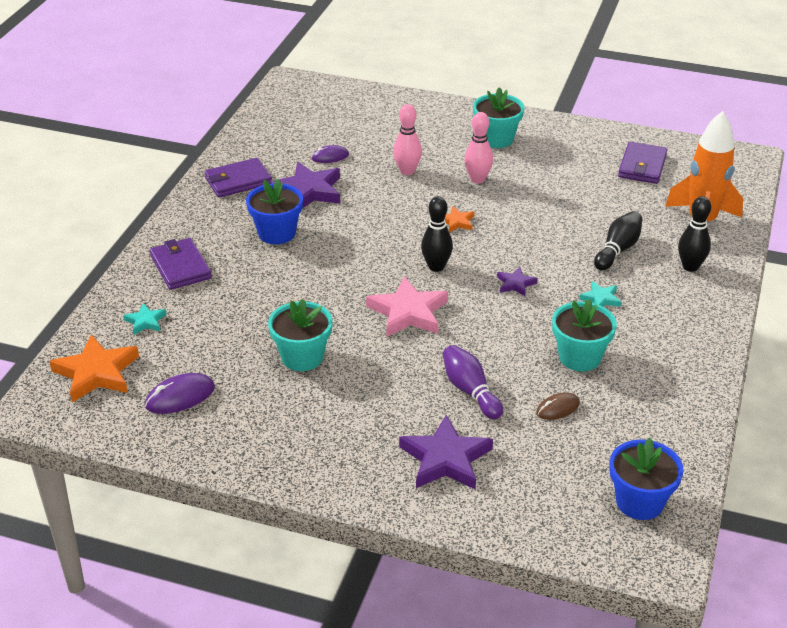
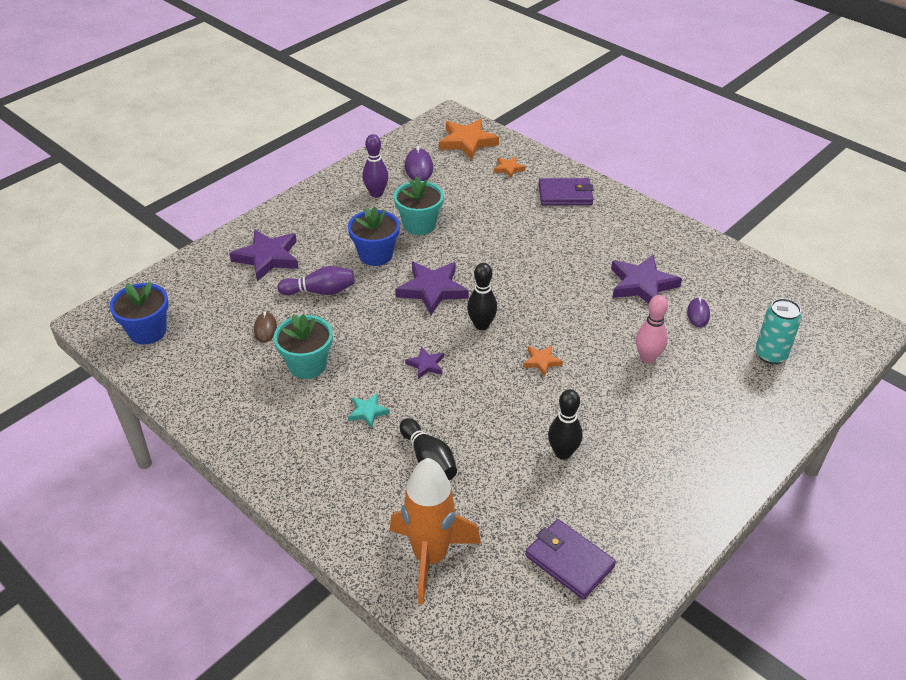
camera: 115 degrees right, 5 degrees up
(145, 321) = (508, 168): turquoise star -> orange star
(238, 181) = (678, 249): purple wallet -> none
(259, 414) = (376, 193): none -> purple bowling pin
(277, 233) = (584, 250): blue flower pot -> blue flower pot (375, 255)
(357, 118) = (770, 355): none -> turquoise can
(408, 312) = (432, 290): pink star -> purple star
(477, 179) = (608, 403): pink bowling pin -> none
(496, 139) = (685, 450): turquoise flower pot -> none
(690, 267) = (366, 504): black bowling pin -> black bowling pin (563, 453)

